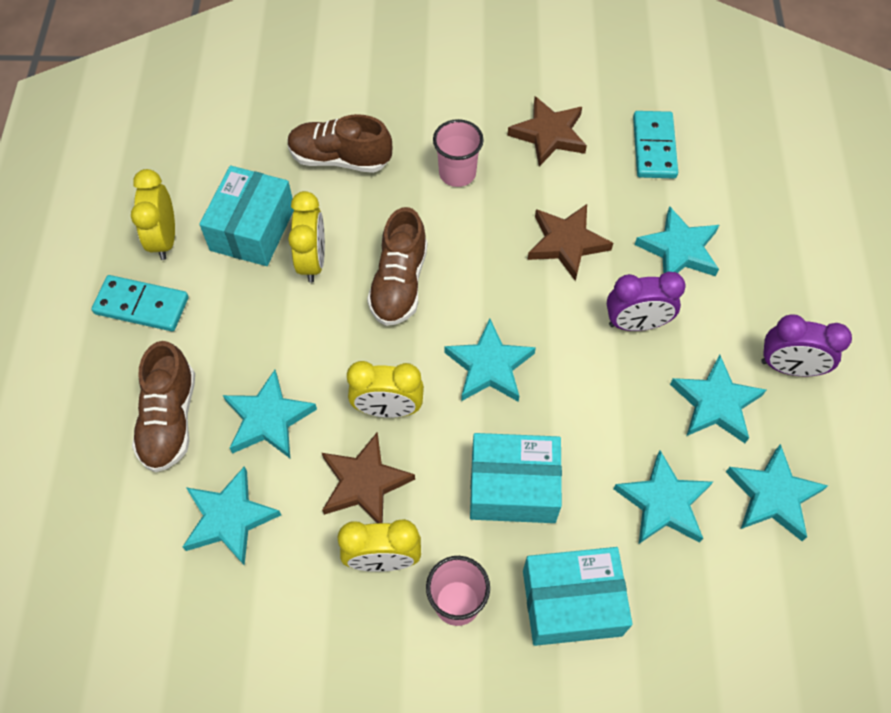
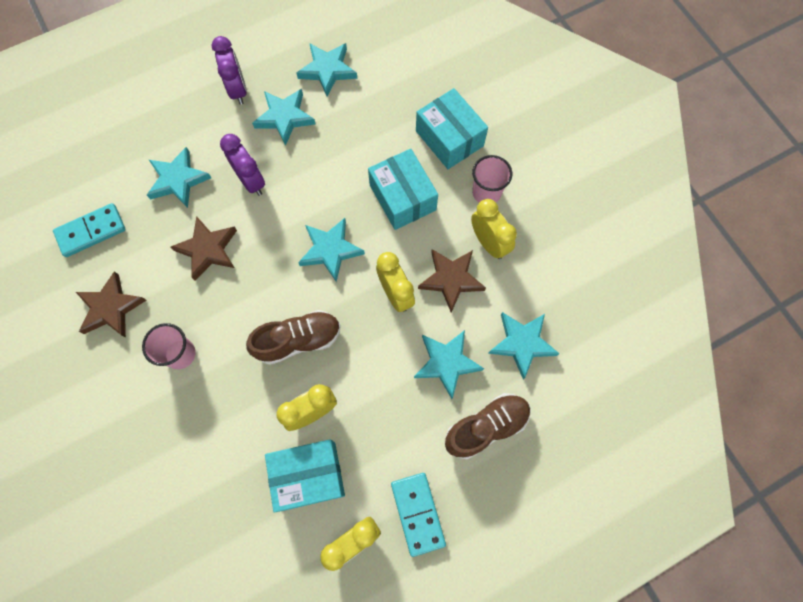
camera: 120 degrees left, 10 degrees up
(340, 158) = (208, 451): brown shoe -> none
(663, 502) = (364, 119): turquoise star -> none

